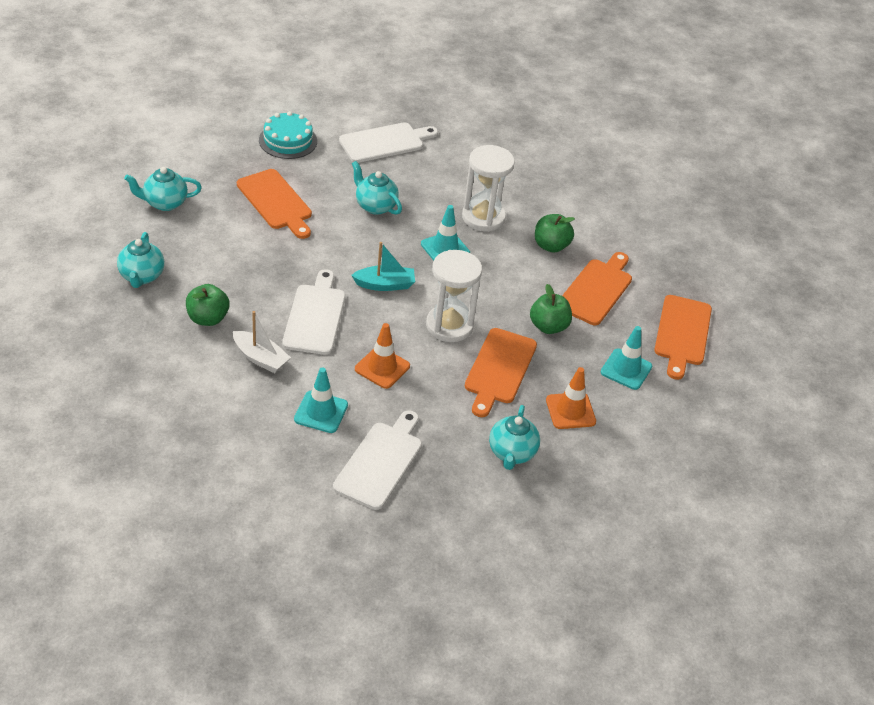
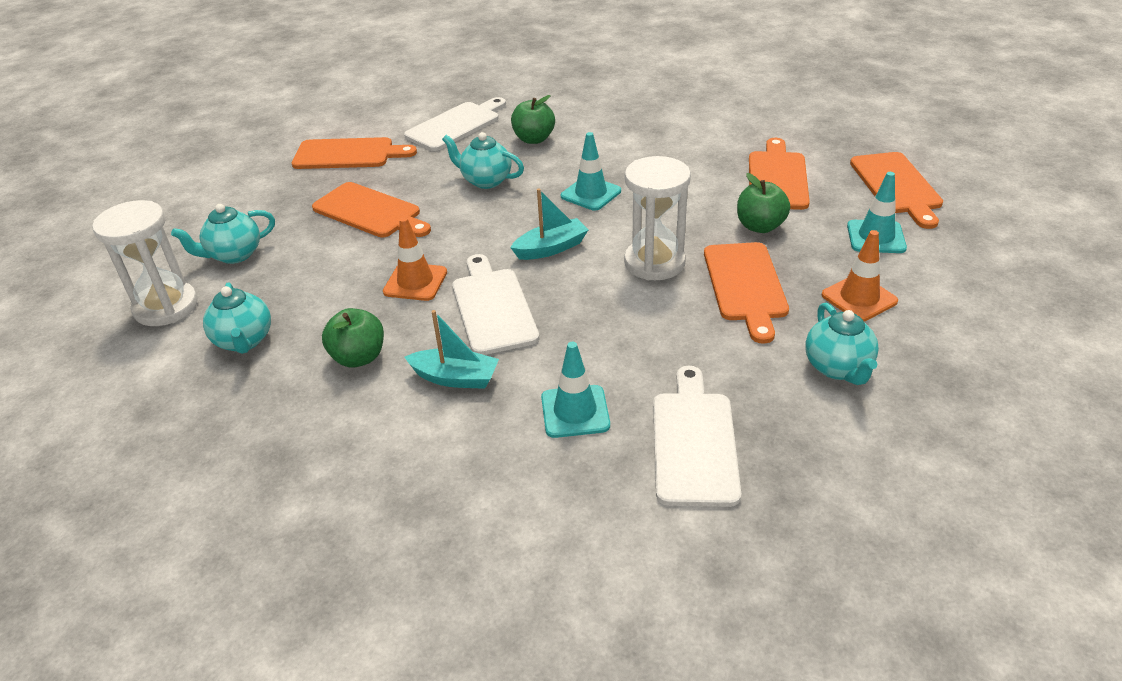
camera: 15 degrees left, 5 degrees down
(260, 358) = (455, 378): white boat -> turquoise boat
(288, 140) = (348, 154): turquoise cake -> orange cutting board
(382, 367) = (612, 333): orange traffic cone -> orange traffic cone (415, 282)
(483, 217) = (608, 155): white hourglass -> white hourglass (166, 307)
(551, 246) = (697, 156): green apple -> green apple (534, 139)

